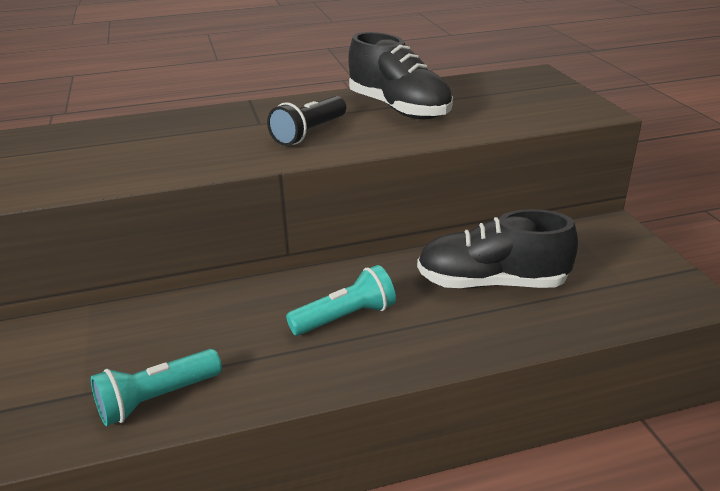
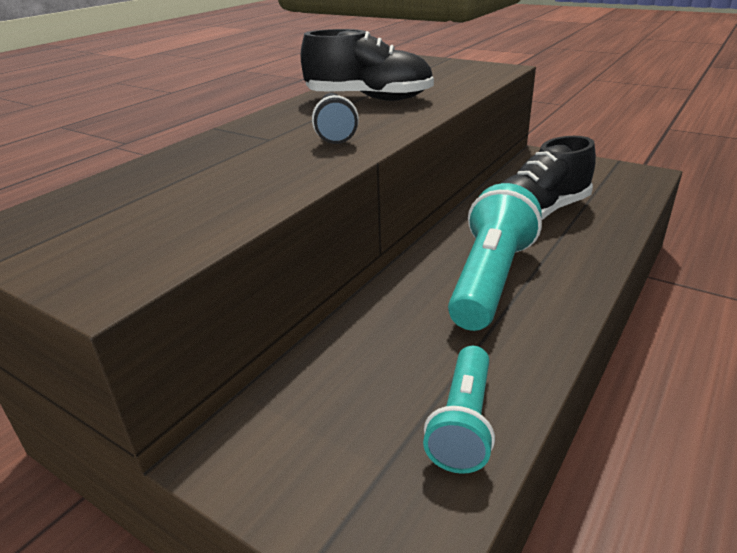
camera: 40 degrees left, 0 degrees up
(345, 317) = (490, 279): turquoise flashlight -> turquoise flashlight, size x1.63

